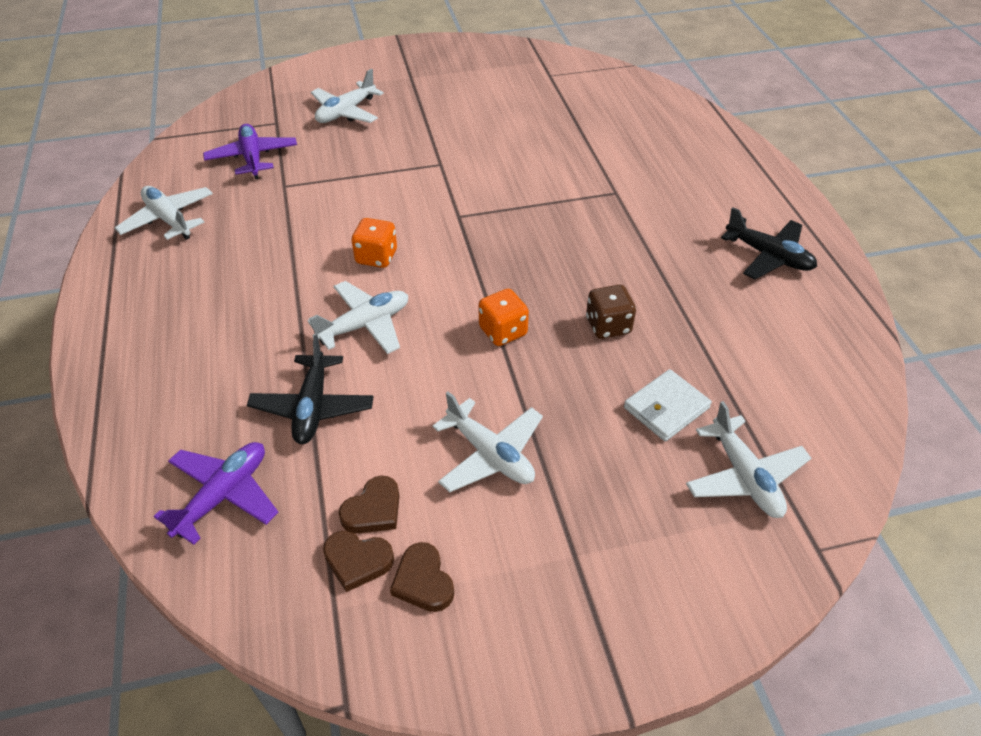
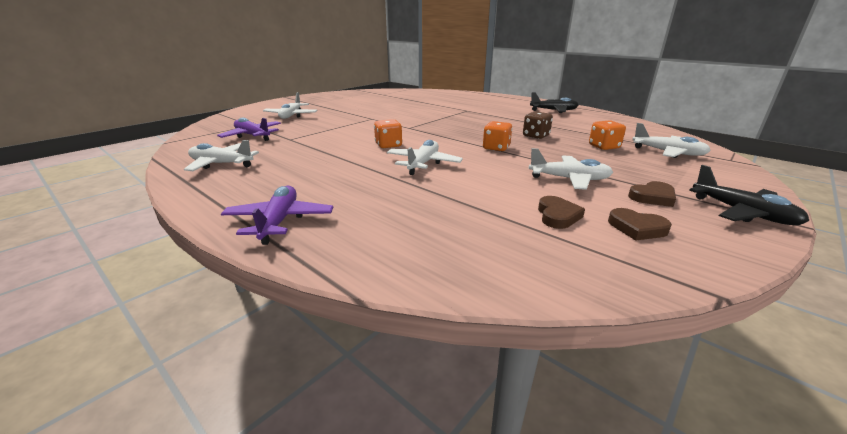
camera: 35 degrees left, 20 degrees down
(223, 495) = (459, 247): purple plane -> purple plane (279, 221)
(313, 407) = (448, 195): black plane -> black plane (742, 213)
(357, 561) = (591, 236): brown heart -> brown heart (652, 197)
(666, 408) = (603, 147): white wallet -> orange dice

